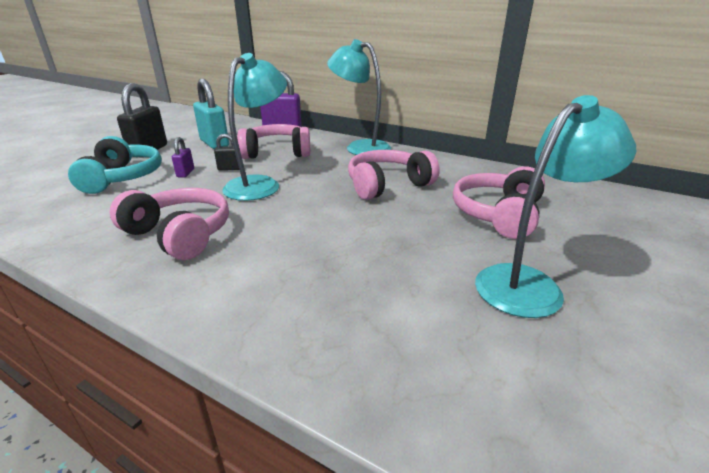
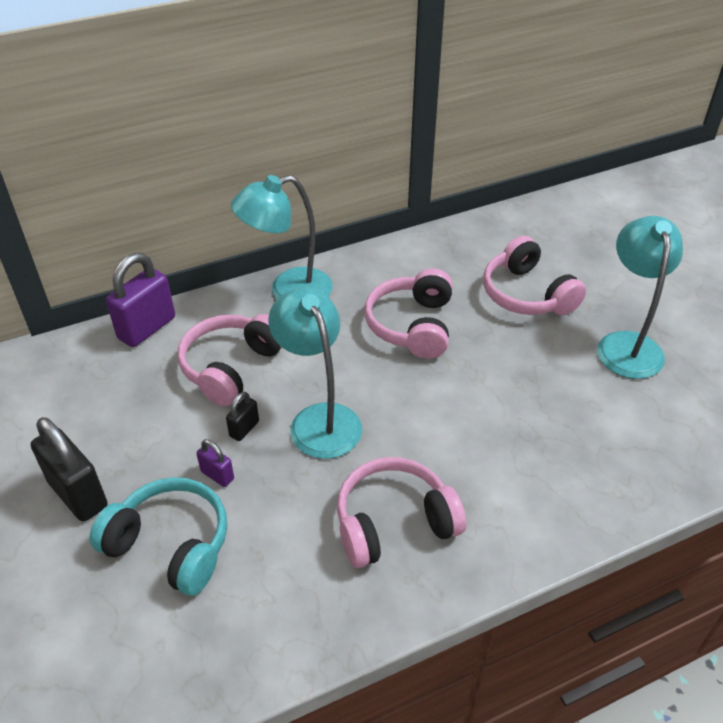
camera: 55 degrees left, 15 degrees up
(214, 143) = (125, 414): turquoise padlock -> none

